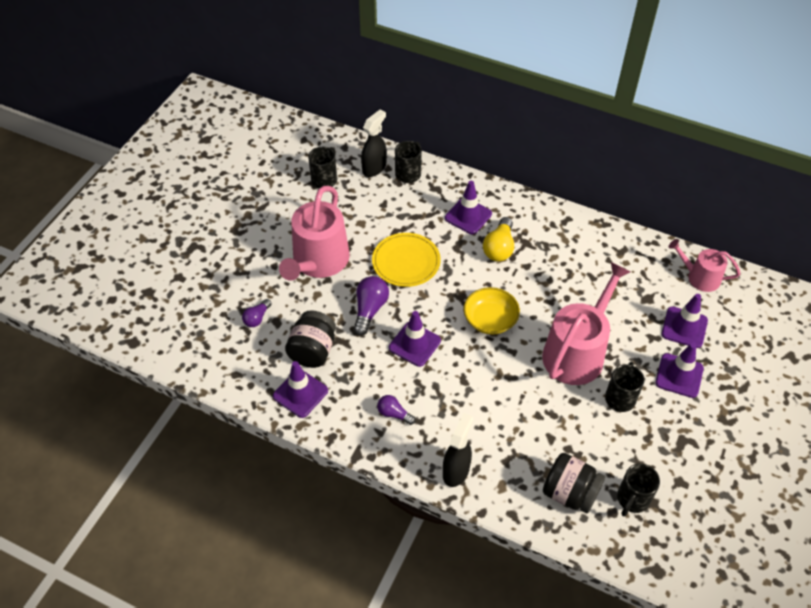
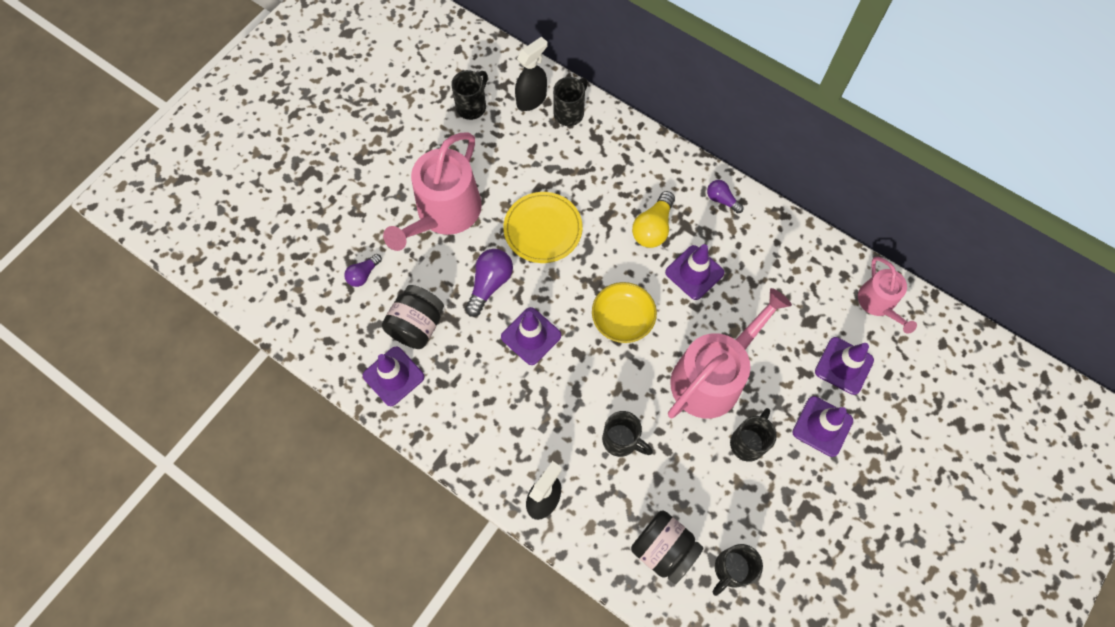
camera: 10 degrees right, 15 degrees up
(394, 414) = (490, 418): purple light bulb -> purple light bulb (721, 200)
(468, 216) = (626, 180): purple traffic cone -> purple traffic cone (694, 272)
(512, 413) = (621, 440): none -> black mug
(699, 277) = (878, 303): pink watering can -> pink watering can turned 135 degrees counterclockwise

